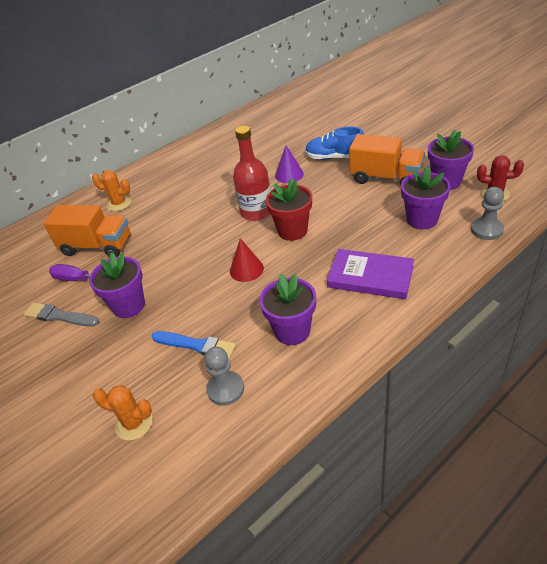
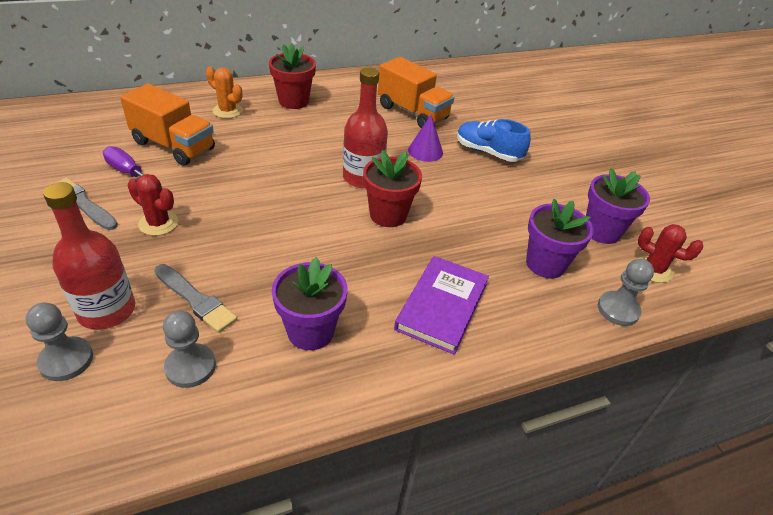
camera: 10 degrees right, 0 degrees up
(129, 306) = (158, 223): purple flower pot -> red cactus
(134, 423) = (66, 360): orange cactus -> grey pawn
(137, 380) = (107, 310): none -> red bottle
(165, 176) = (293, 101): none -> red flower pot
(196, 345) = (195, 300): blue brush -> grey brush
(246, 269) = (309, 237): red cone -> none
(370, 277) = (442, 306): purple book -> purple book turned 75 degrees clockwise
(386, 178) = (532, 198): orange truck -> orange truck (412, 112)

